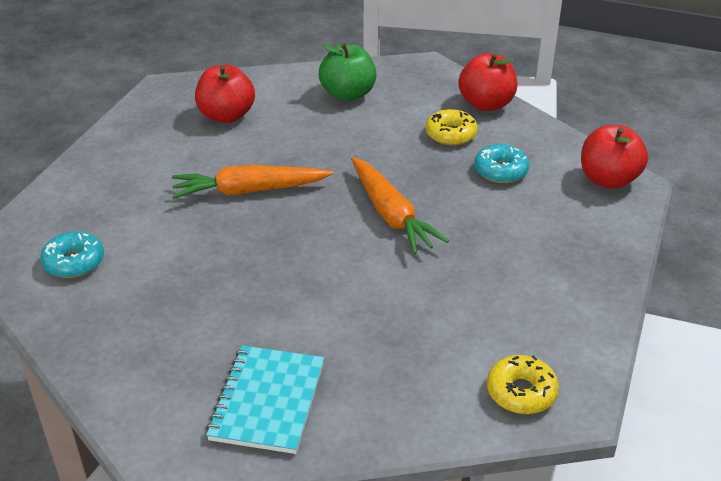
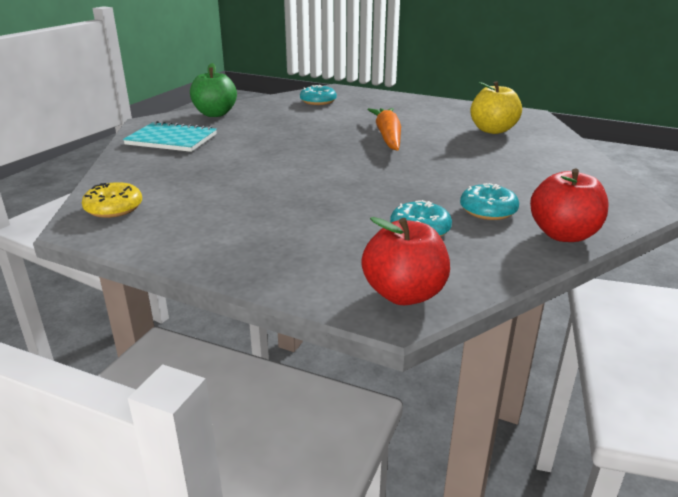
camera: 95 degrees right, 10 degrees down
(226, 116) = (492, 130): red apple -> yellow apple
(348, 94) = (549, 170): green apple -> green apple (215, 114)
(391, 214) = (350, 178): orange carrot -> none
(451, 134) = (488, 210): yellow donut -> turquoise donut

